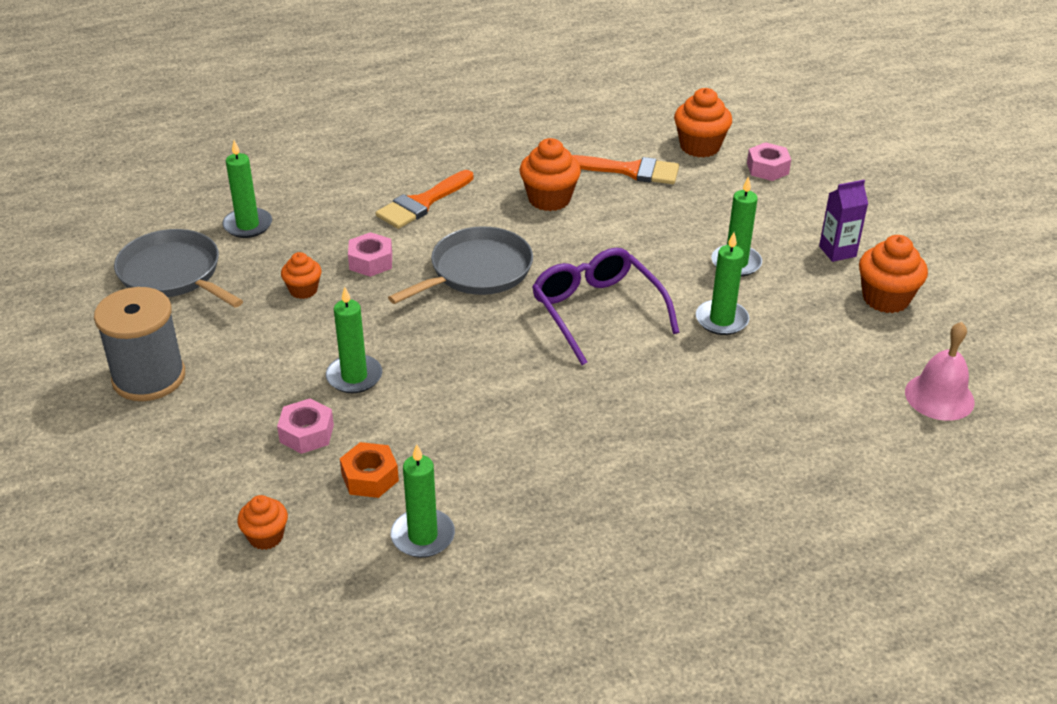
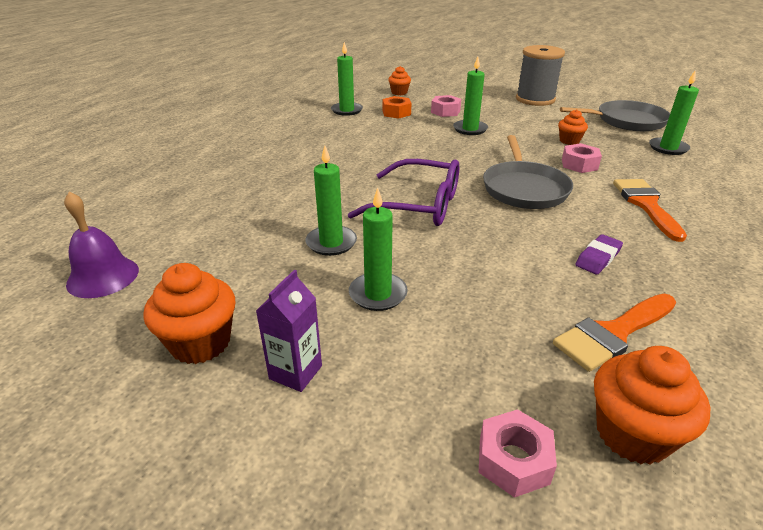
camera: 135 degrees right, 5 degrees down
(549, 199) = (598, 258): orange cupcake -> purple eraser
(939, 397) = (103, 277): pink bell -> purple bell

